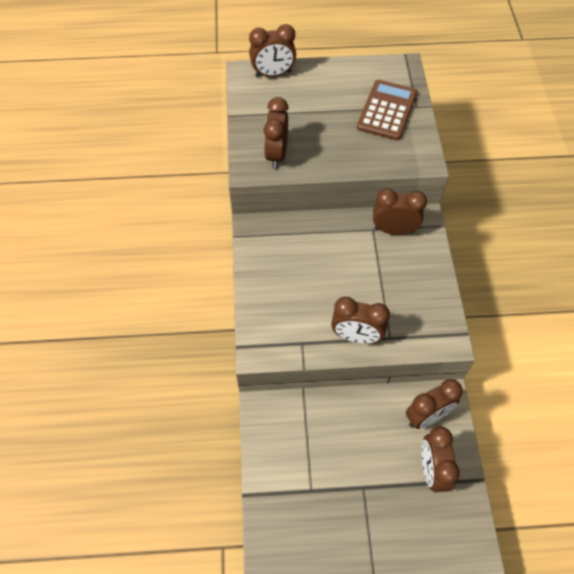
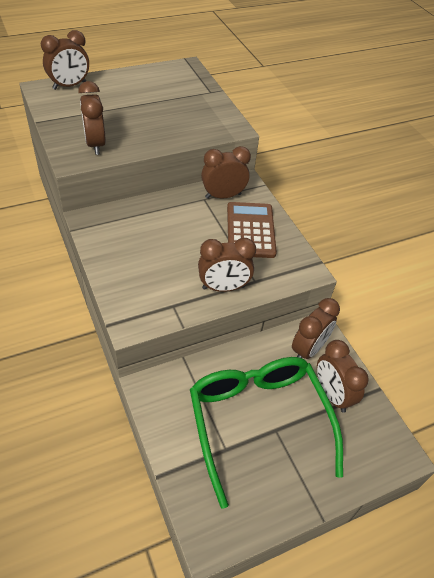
camera: 25 degrees left, 10 degrees down
(350, 474) = (258, 421): none -> green glasses
(387, 110) = (185, 98): brown calculator -> brown calculator (250, 230)

